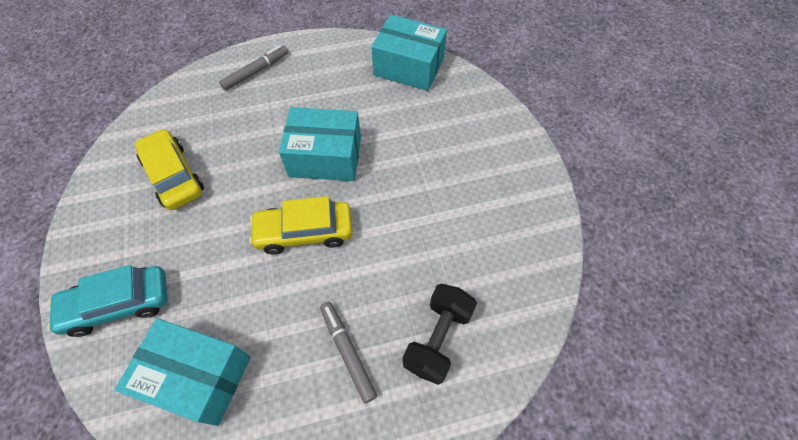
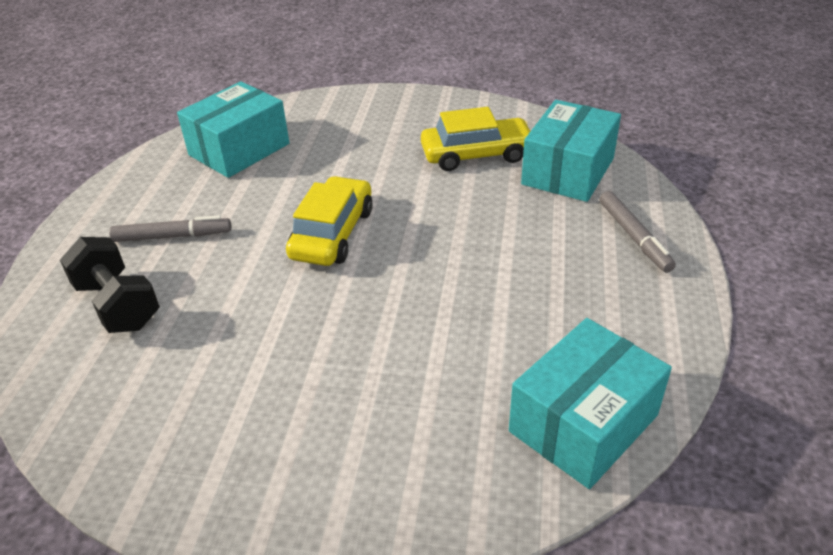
camera: 115 degrees right, 20 degrees down
(118, 304) = (344, 116): turquoise car -> none
(325, 157) = (433, 273): turquoise box -> turquoise box (568, 171)

